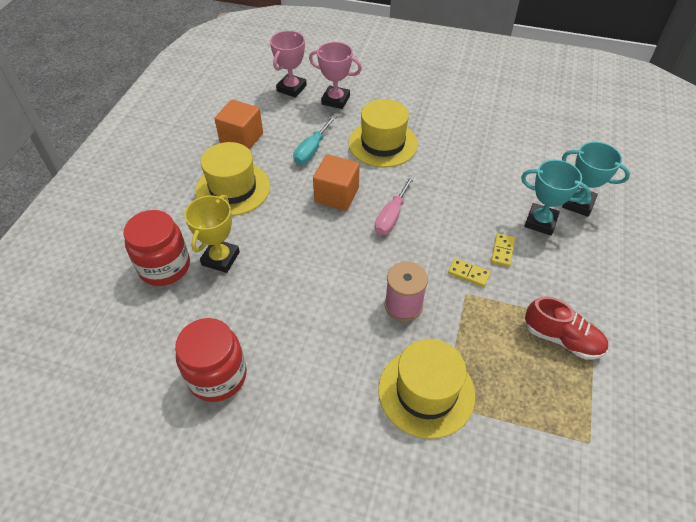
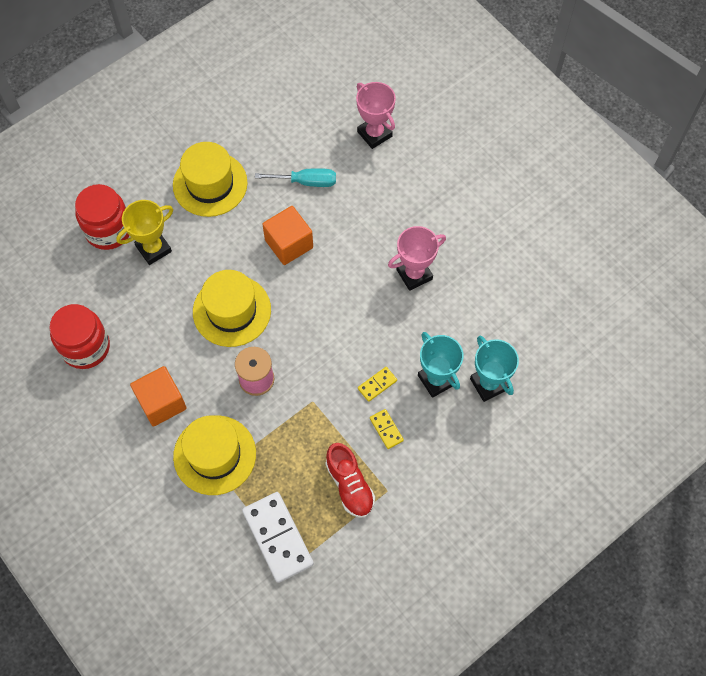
camera: 35 degrees right, 15 degrees up
(241, 138) = (256, 131): orange cube -> orange cube (161, 403)
(291, 88) = (345, 94): pink trophy -> pink trophy (414, 274)
(312, 150) = (306, 182): turquoise screwdriver -> turquoise screwdriver turned 150 degrees counterclockwise
(383, 143) = (374, 212): yellow hat -> yellow hat (232, 311)
(391, 216) = (316, 294): pink screwdriver -> none
(468, 274) = (330, 386): yellow domino -> yellow domino (386, 429)
(551, 427) = (277, 538): none -> white domino

